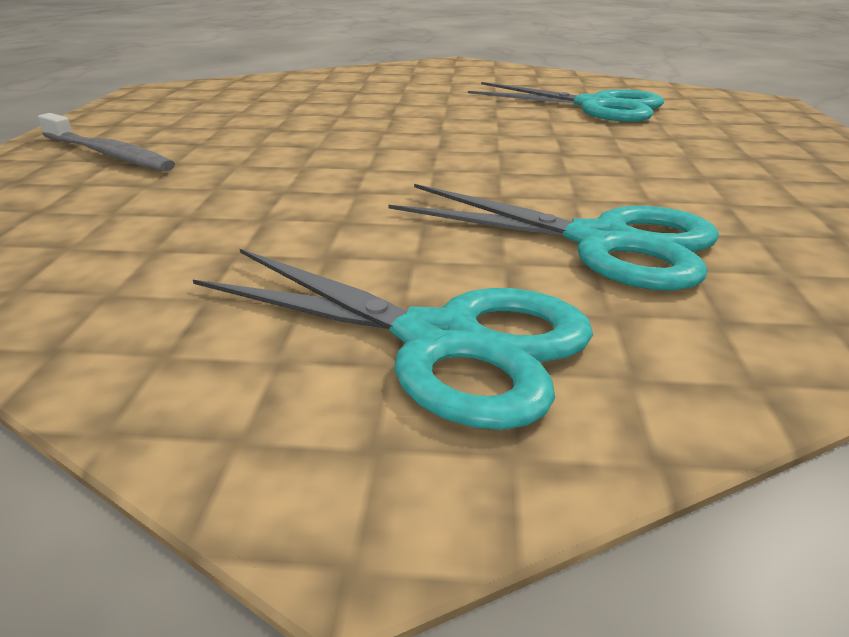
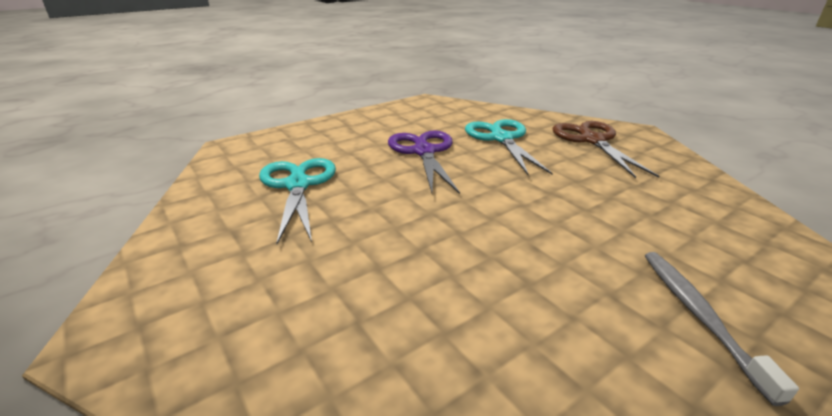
camera: 130 degrees left, 0 degrees up
(440, 340) = (592, 140): turquoise scissors -> brown scissors
(616, 170) = (424, 152): none -> purple scissors

